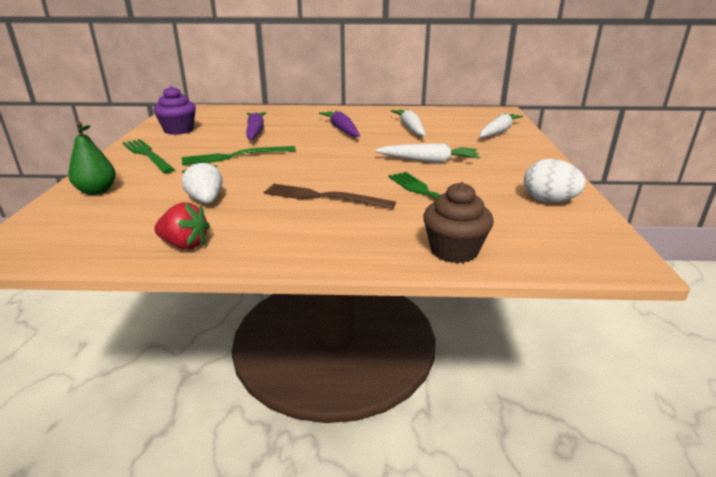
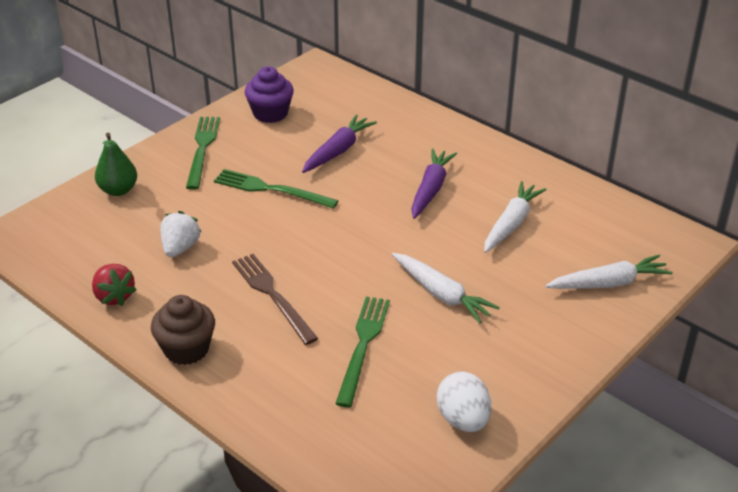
camera: 40 degrees right, 10 degrees up
(454, 250) = (285, 422): brown cupcake -> brown cupcake (186, 349)

